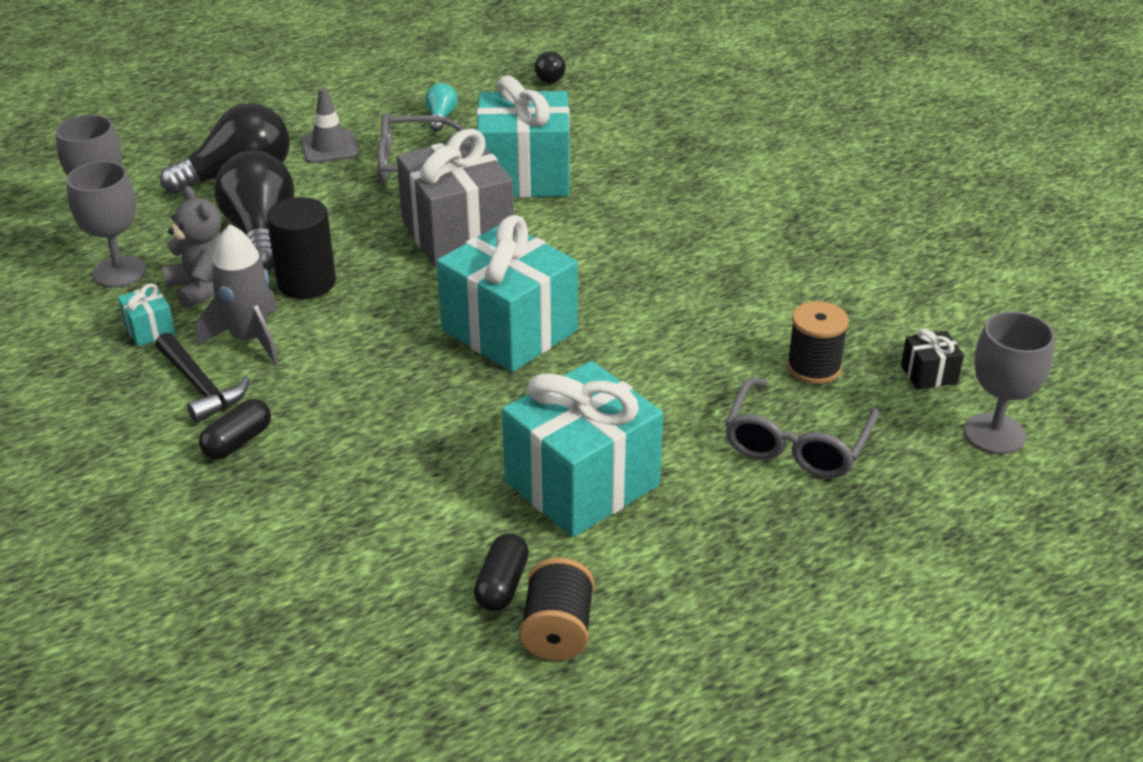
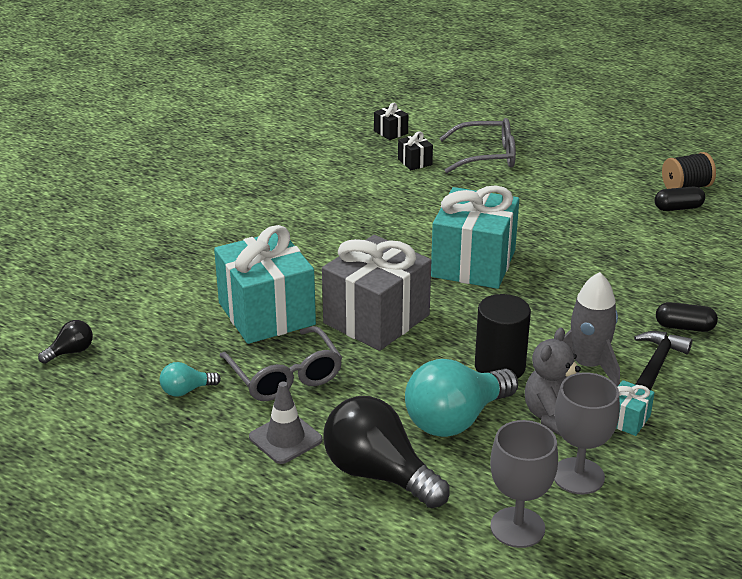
camera: 115 degrees left, 5 degrees down
(261, 233) = (455, 419): black light bulb -> turquoise light bulb
(582, 483) = (583, 205): turquoise gift -> none
(813, 367) = (415, 162): black spool -> black gift
(994, 434) = (426, 112): grey goblet -> none

